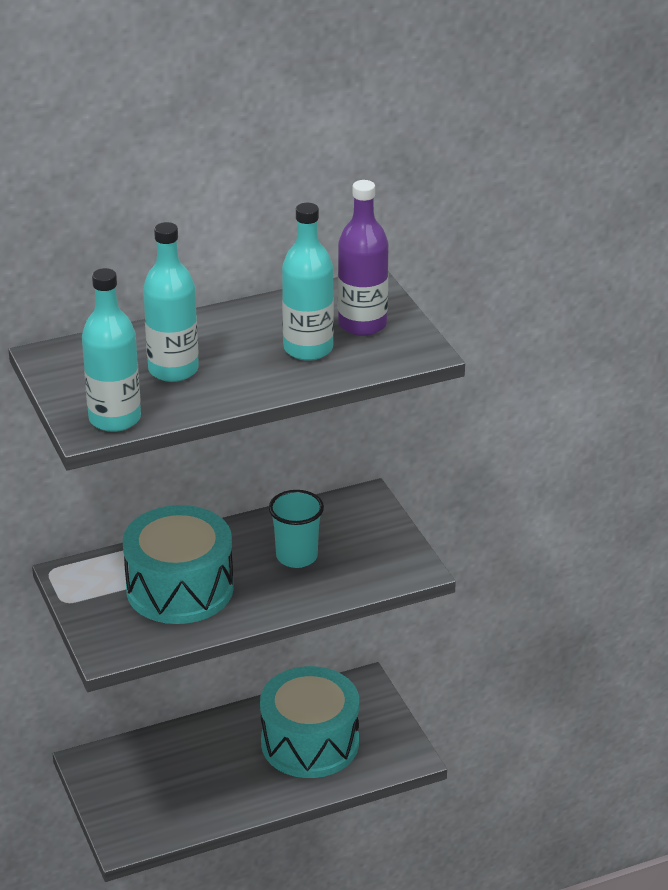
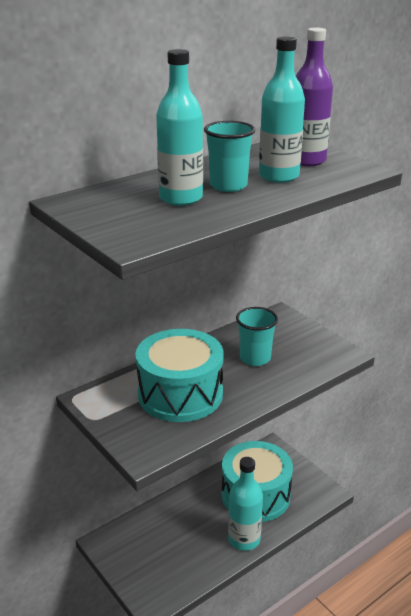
camera: 15 degrees left, 5 degrees down
(115, 419) = (151, 233): turquoise bottle -> turquoise bottle (244, 539)
(239, 356) = (228, 186): none -> turquoise cup

